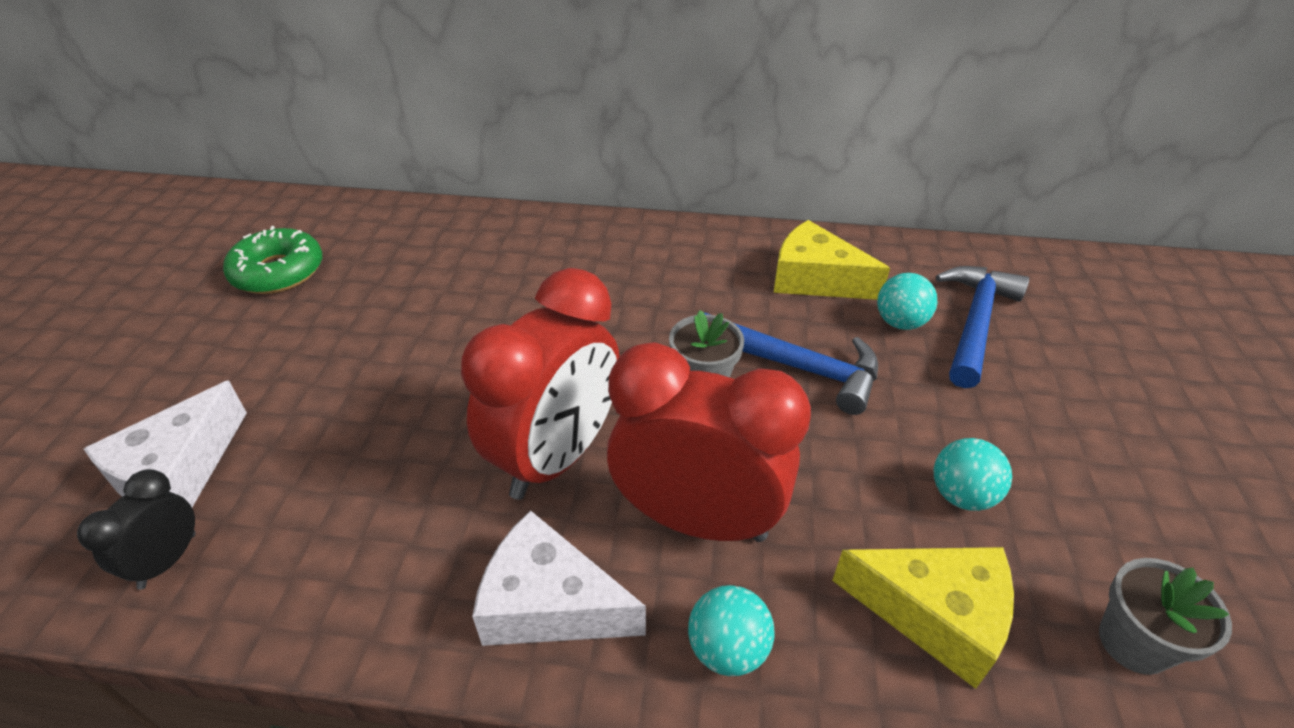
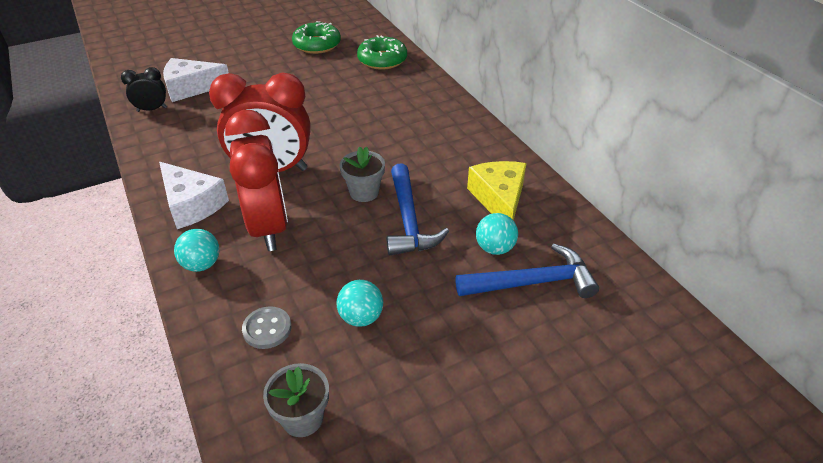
camera: 55 degrees right, 0 degrees up
(413, 233) = (382, 60): none -> green donut
(549, 603) = (192, 204): white cheese -> white cheese turned 150 degrees clockwise
(934, 614) = (267, 329): yellow cheese -> grey button

